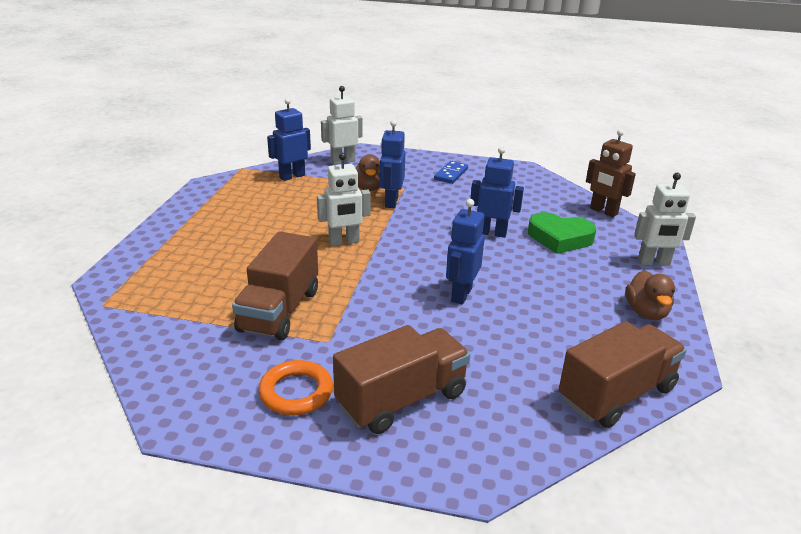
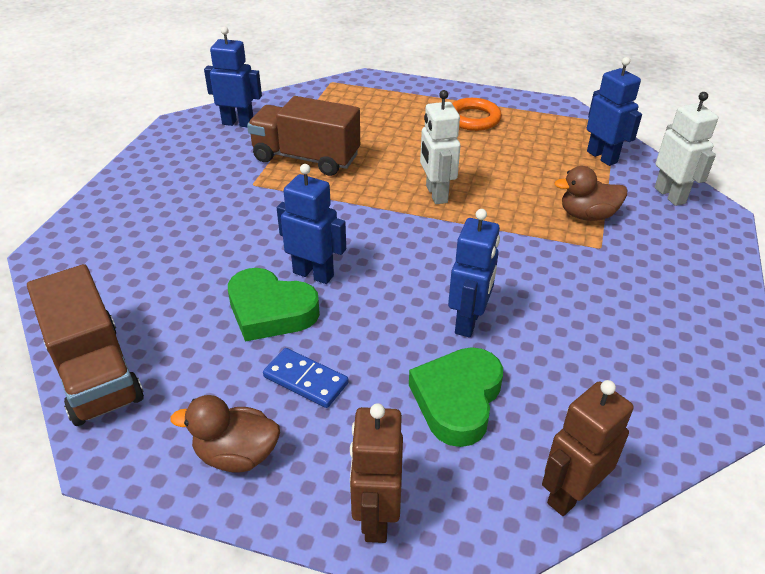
camera: 95 degrees right, 10 degrees up
(296, 392) = (189, 169): orange ring -> orange ring (473, 118)
(391, 202) = (548, 233): blue robot -> blue robot (238, 123)
(402, 399) = (156, 221): brown truck -> none
(451, 174) = (667, 300): blue domino -> blue domino (306, 380)
(511, 311) = (270, 311): none -> green heart
(654, 262) = (376, 517): white robot -> brown robot

